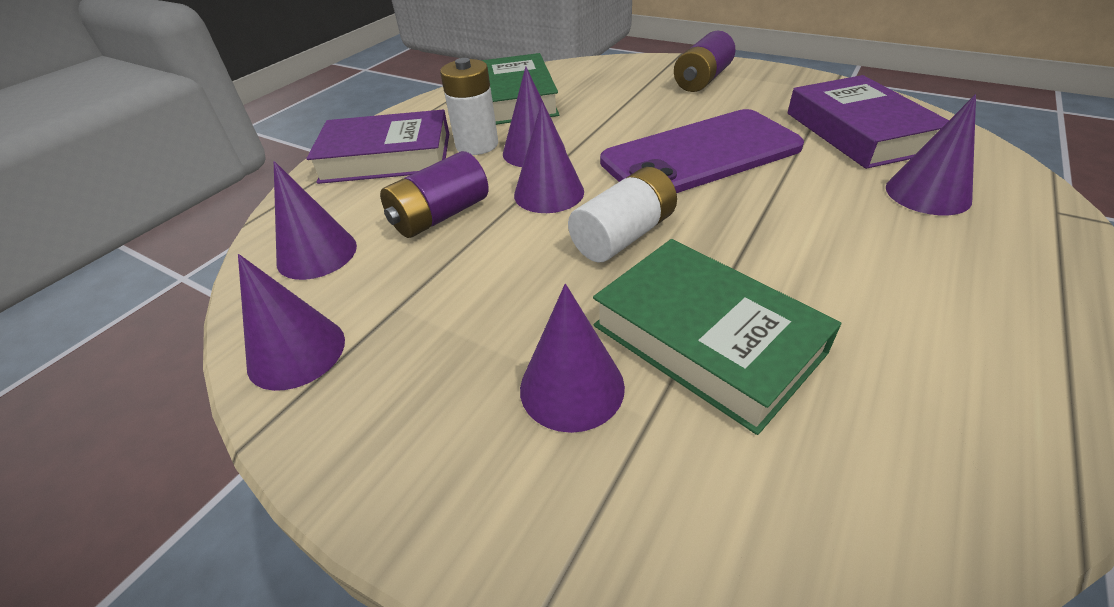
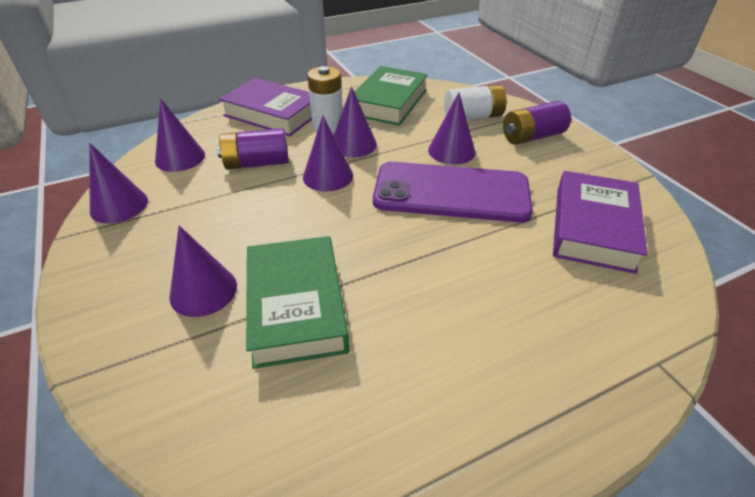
camera: 30 degrees right, 0 degrees up
(623, 236) = (333, 223): white battery -> white battery (473, 117)
(927, 193) = (572, 297): purple cone -> purple cone (451, 151)

